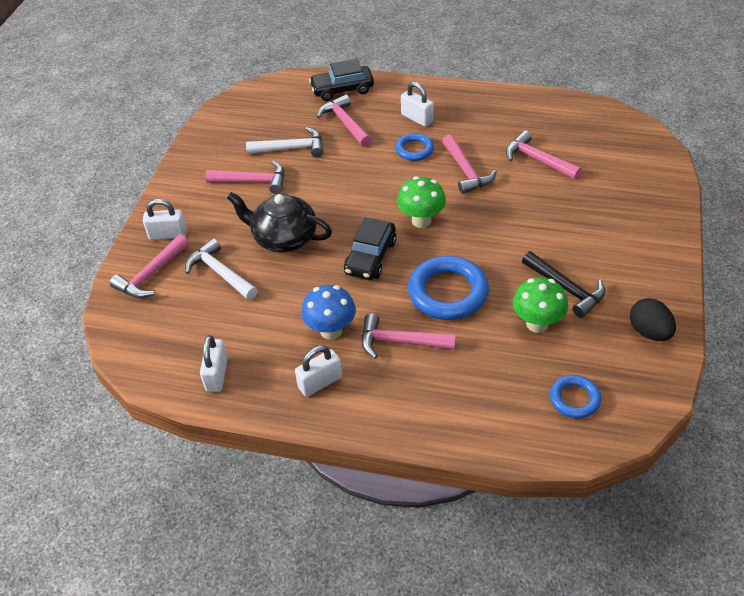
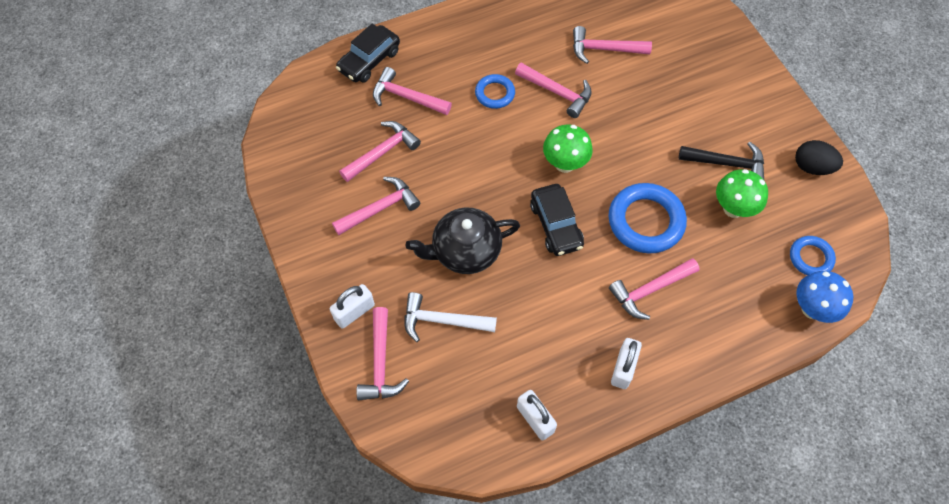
camera: 40 degrees left, 15 degrees up
(291, 148) = (382, 152): white hammer -> pink hammer
(331, 330) = (588, 316): blue mushroom -> blue mushroom (812, 309)
(417, 118) = (467, 58): white padlock -> none

